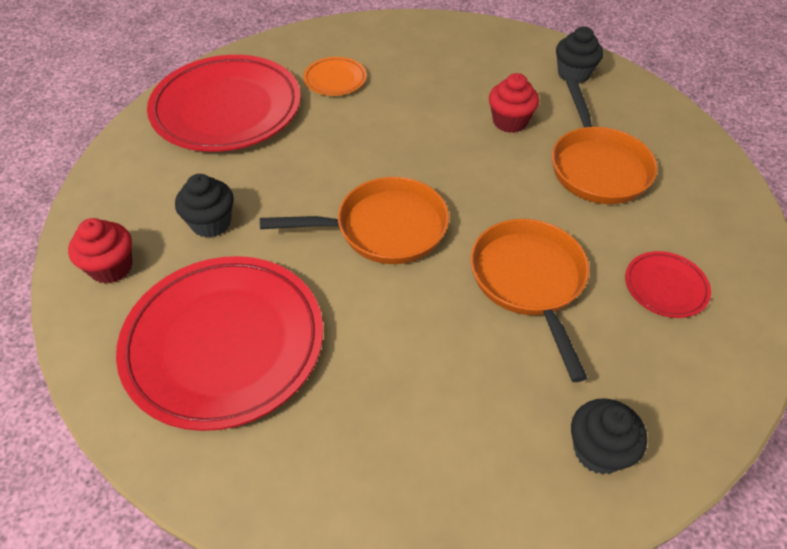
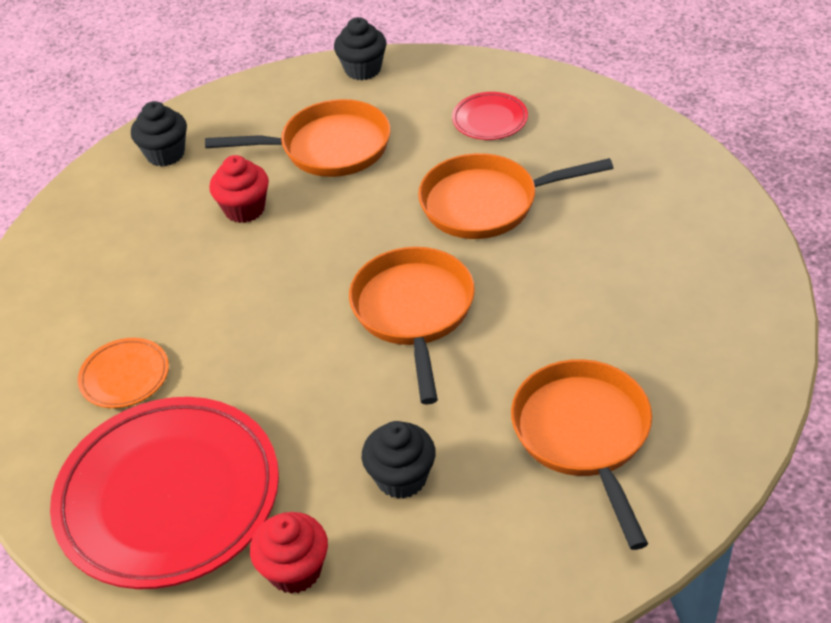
camera: 85 degrees left, 5 degrees down
(111, 267) = (478, 573): red cupcake -> red cupcake (295, 570)
(224, 344) = (584, 435): red plate -> orange pan
(598, 450) = (661, 172): black cupcake -> black cupcake (363, 69)

